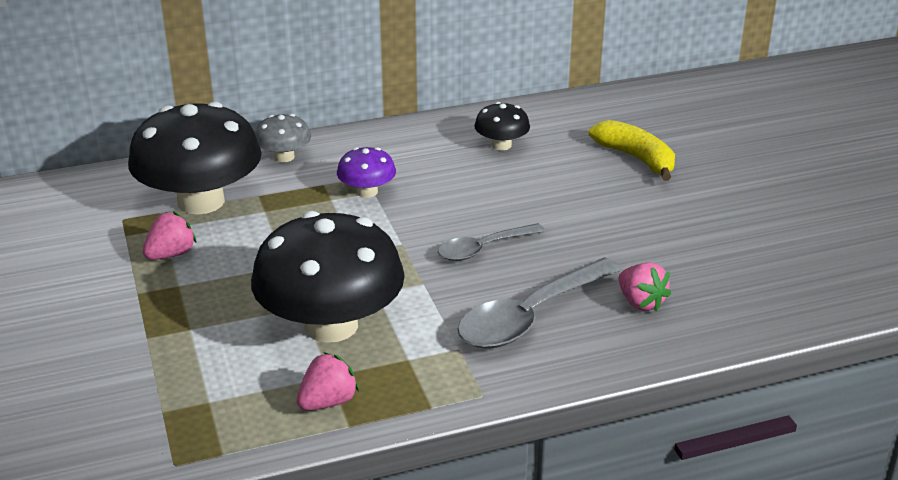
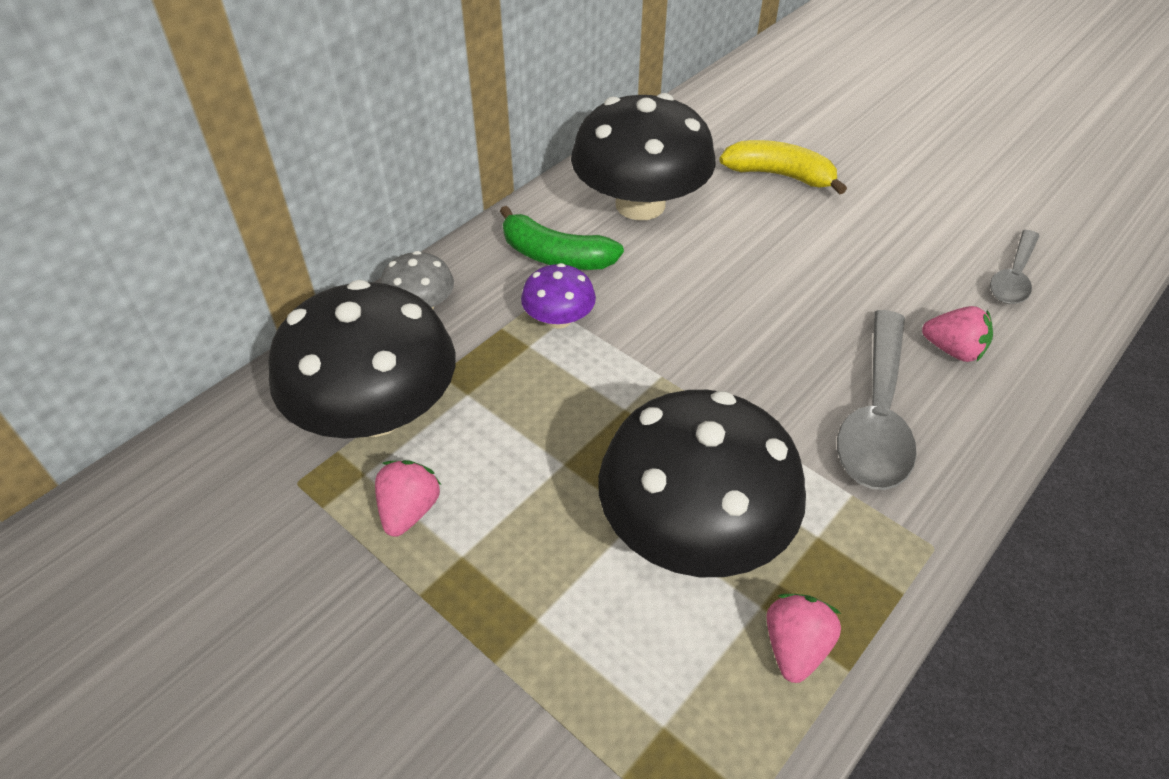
camera: 30 degrees left, 15 degrees up
(404, 157) = (555, 256): none -> green banana
(483, 249) = (748, 346): grey spoon -> grey spoon (1013, 277)
(501, 145) = (640, 204): black mushroom -> black mushroom, size x2.16

